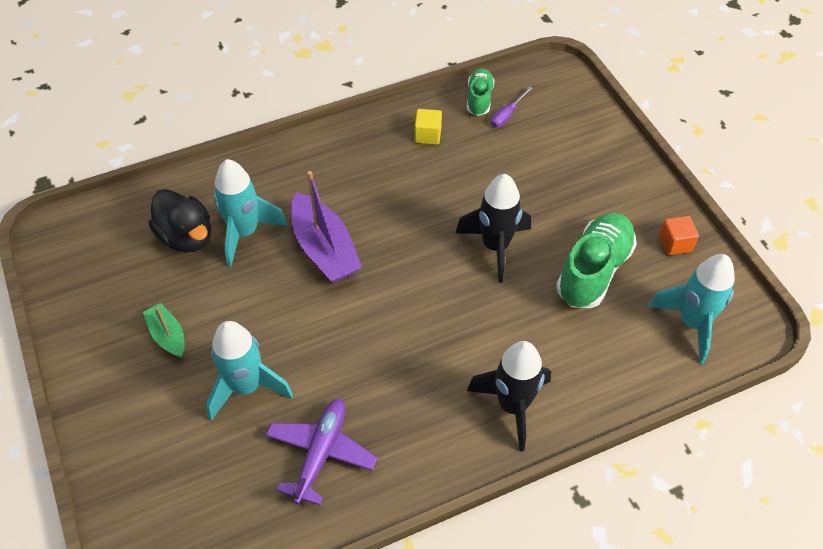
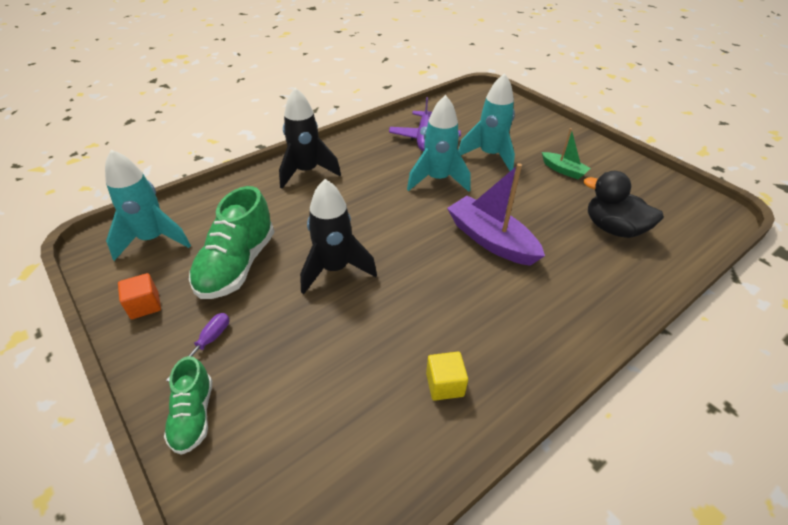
camera: 165 degrees right, 10 degrees down
(245, 233) = (568, 240): turquoise rocket -> turquoise rocket (437, 180)
(479, 99) = (392, 468): green shoe -> green shoe (194, 415)
(507, 115) = (345, 446): purple screwdriver -> purple screwdriver (208, 343)

